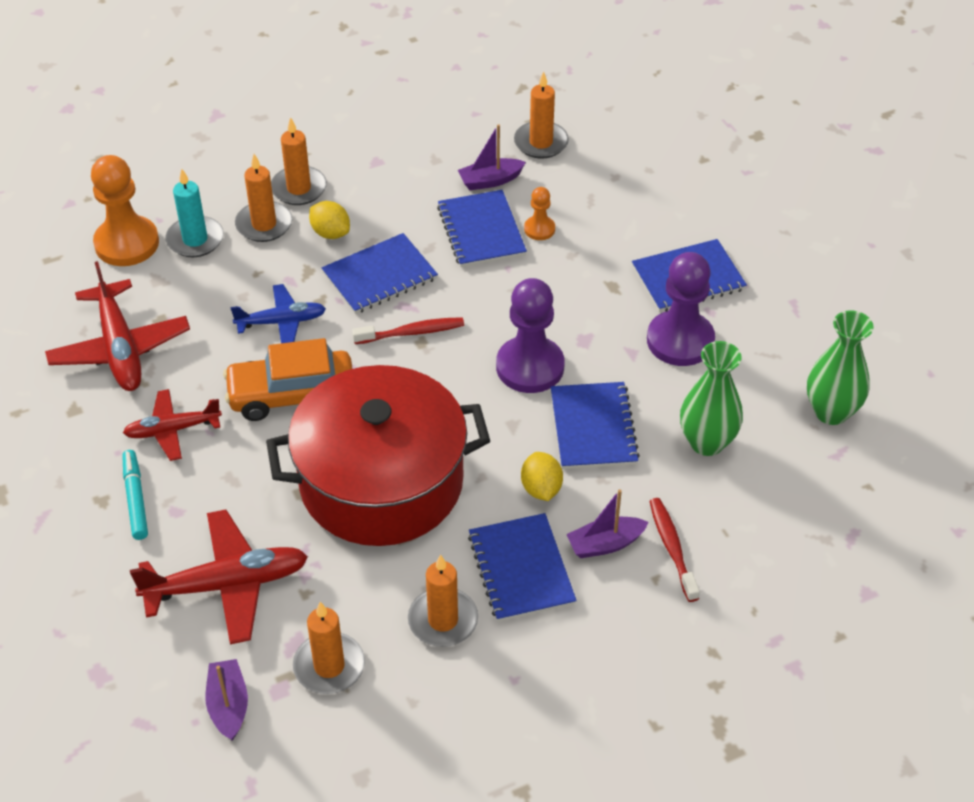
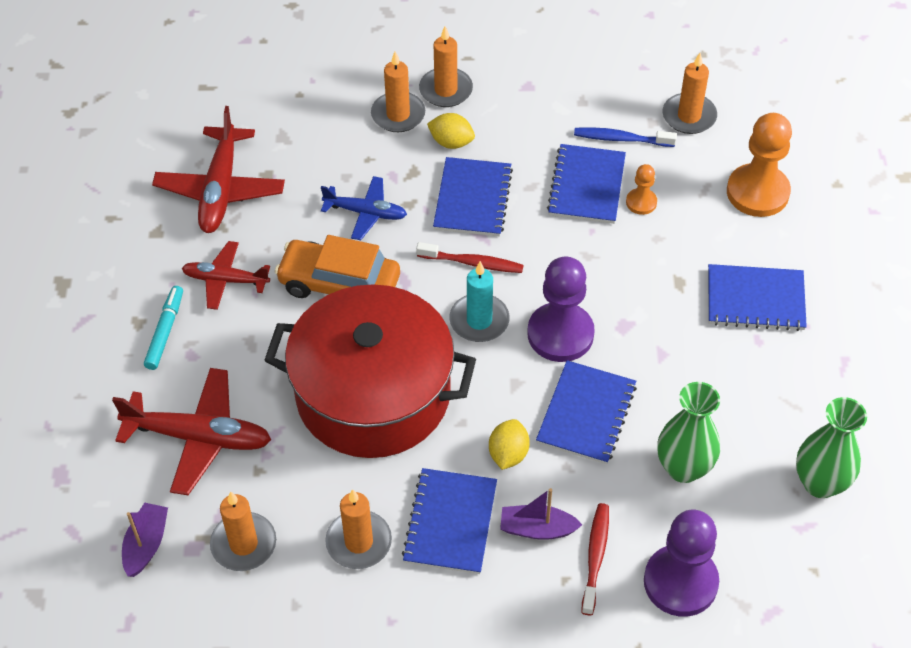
camera: 25 degrees right, 5 degrees up
(127, 243) = (274, 94): orange pawn -> orange pawn (757, 192)
(195, 239) = (332, 109): turquoise candle -> turquoise candle (479, 320)
(330, 233) = (451, 142): yellow lemon -> yellow lemon turned 45 degrees counterclockwise
(380, 276) = (473, 199): blue notebook -> blue notebook turned 75 degrees counterclockwise
(490, 181) = (621, 139): purple boat -> blue toothbrush
(680, 340) = (713, 359): purple pawn -> purple pawn (680, 582)

